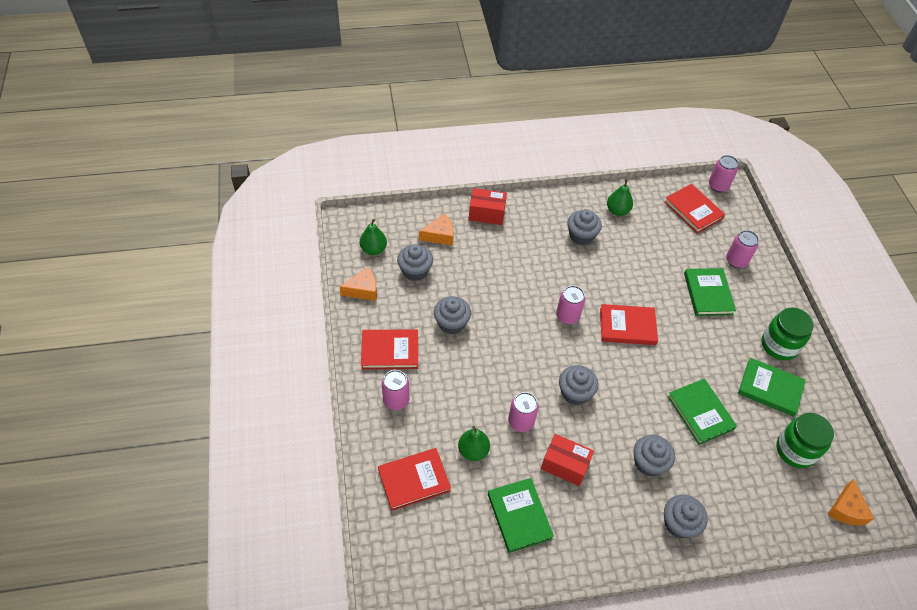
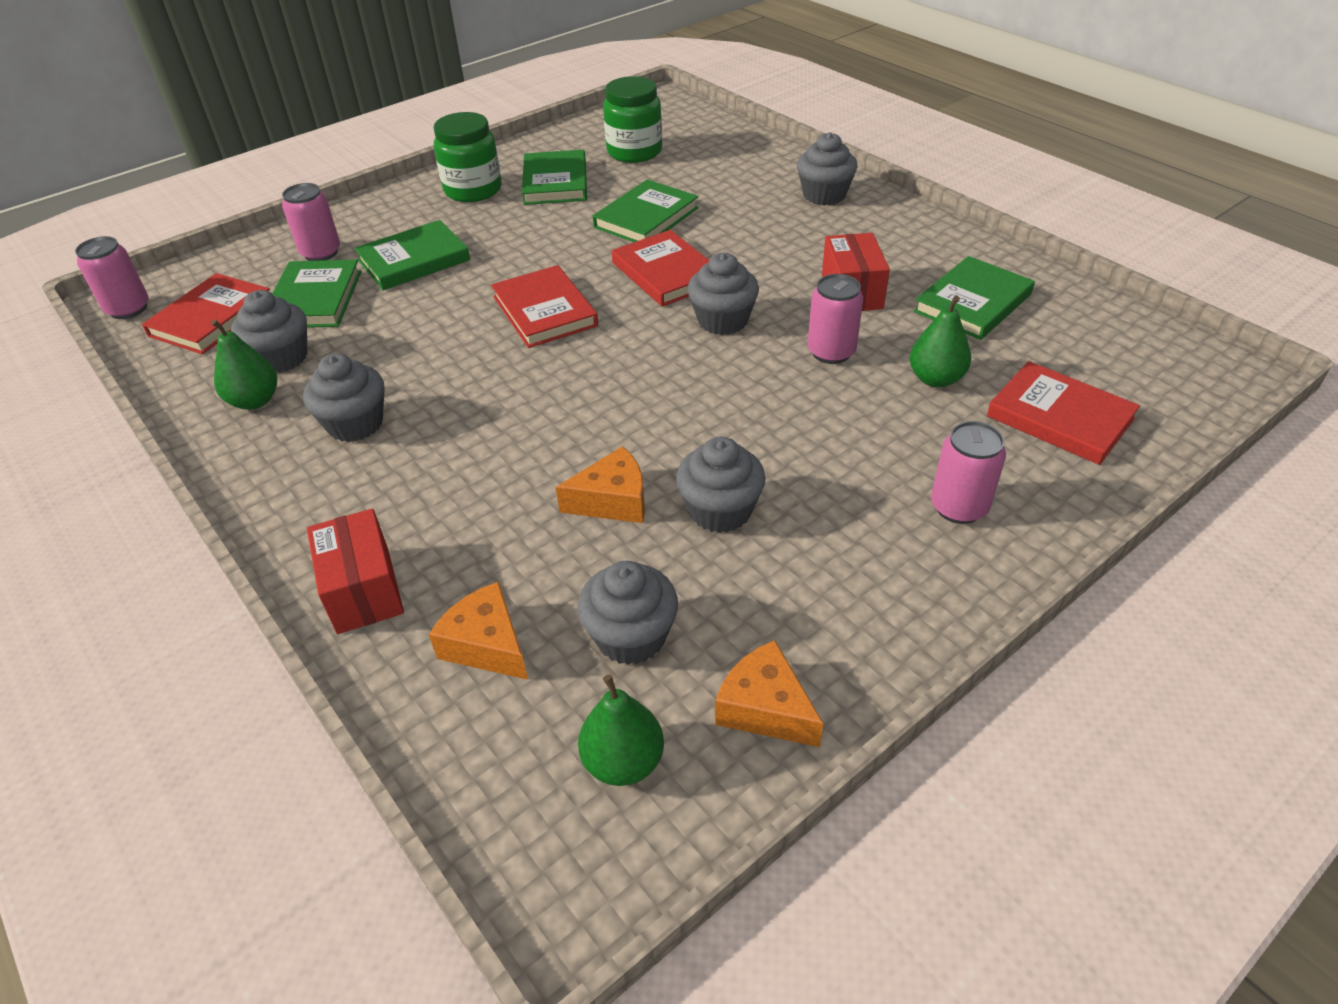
camera: 115 degrees left, 10 degrees down
(390, 351) = (871, 570): red book -> red book (666, 273)
(567, 316) = (575, 376): pink can -> none
(649, 463) = (767, 233): grey cupcake -> grey cupcake (281, 358)
(690, 247) = (314, 299): none -> green book
(846, 509) = (681, 115): orange cheese -> orange cheese (612, 501)

